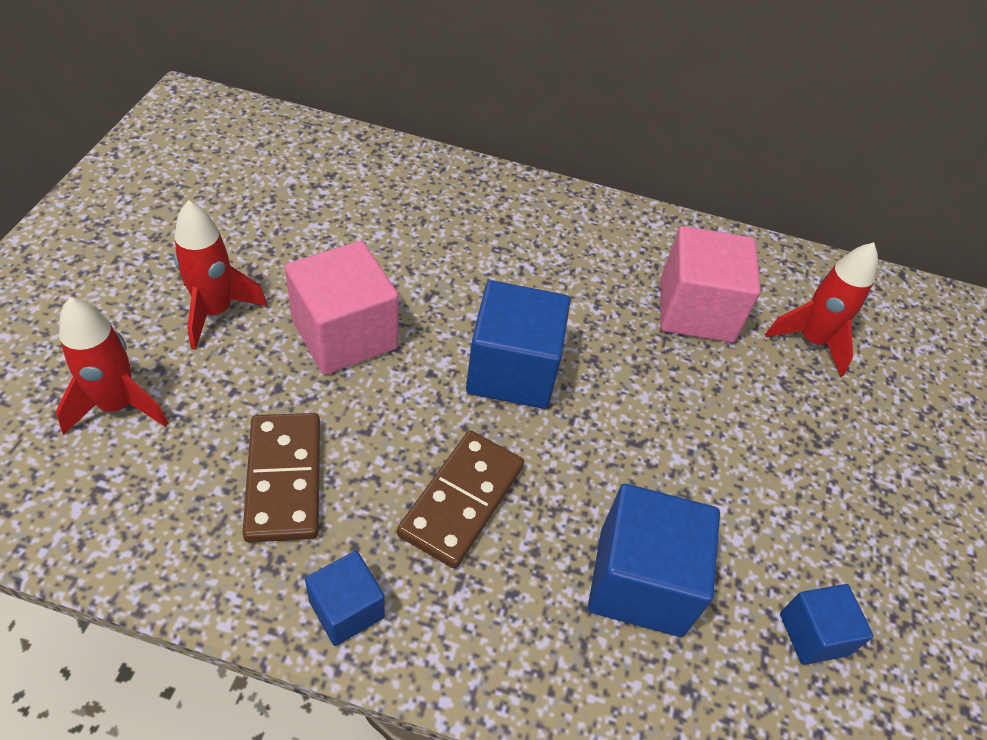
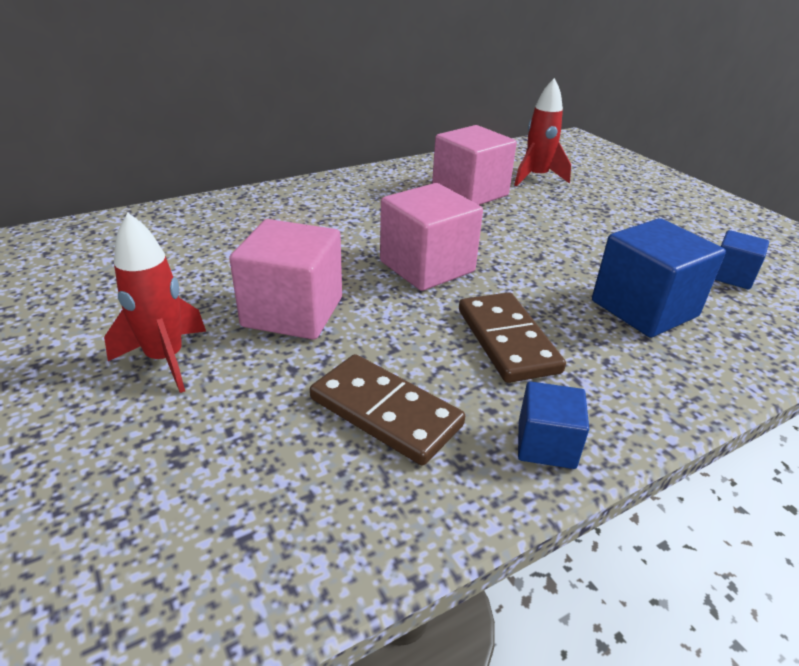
camera: 40 degrees left, 15 degrees down
(118, 405) = (169, 471): red rocket -> none
(512, 371) = (427, 267): blue cube -> pink cube

